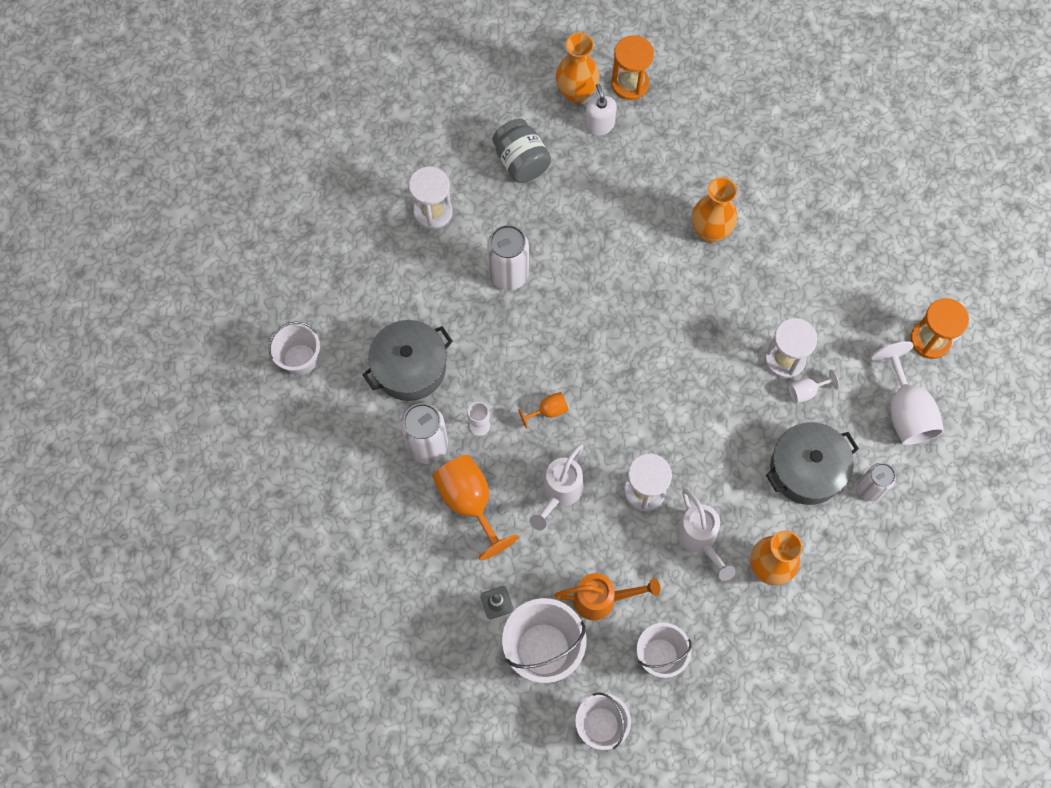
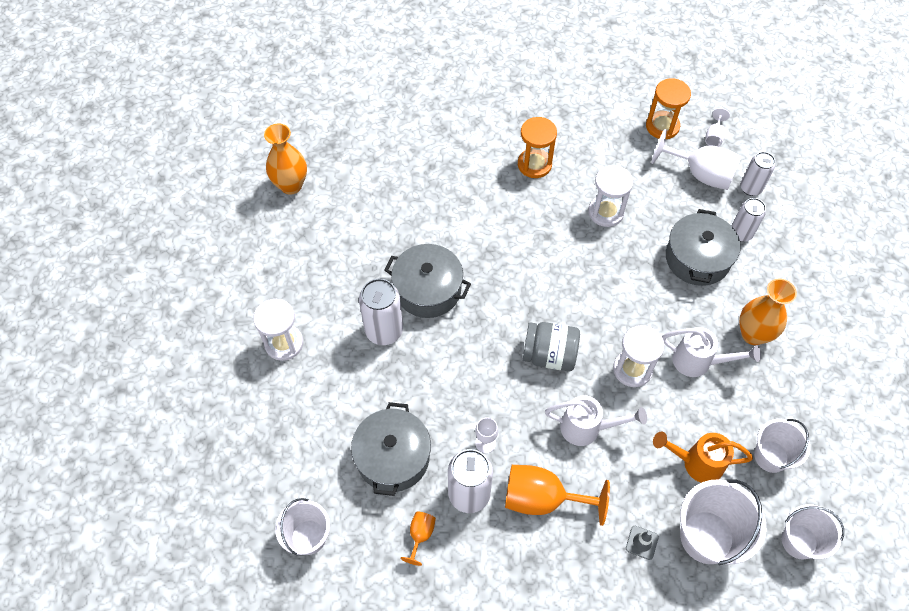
camera: 50 degrees left, 10 degrees down
(521, 161) = (305, 256): grey jar -> grey jar (549, 355)
(548, 411) = (515, 386): orange goblet -> orange goblet (420, 535)
(559, 493) = (587, 428): white watering can -> white watering can turned 60 degrees counterclockwise
(575, 277) = (428, 290): none -> grey pot
(599, 125) = (329, 190): white soap dispenser -> none
(602, 599) = (696, 463): orange watering can -> orange watering can turned 120 degrees counterclockwise
(630, 84) = (318, 150): orange hourglass -> orange hourglass (534, 164)
(710, 231) = (473, 185): orange vase -> none
(806, 391) = (640, 217): white goblet -> white goblet (714, 136)
(931, 465) = (750, 188): none -> white can

